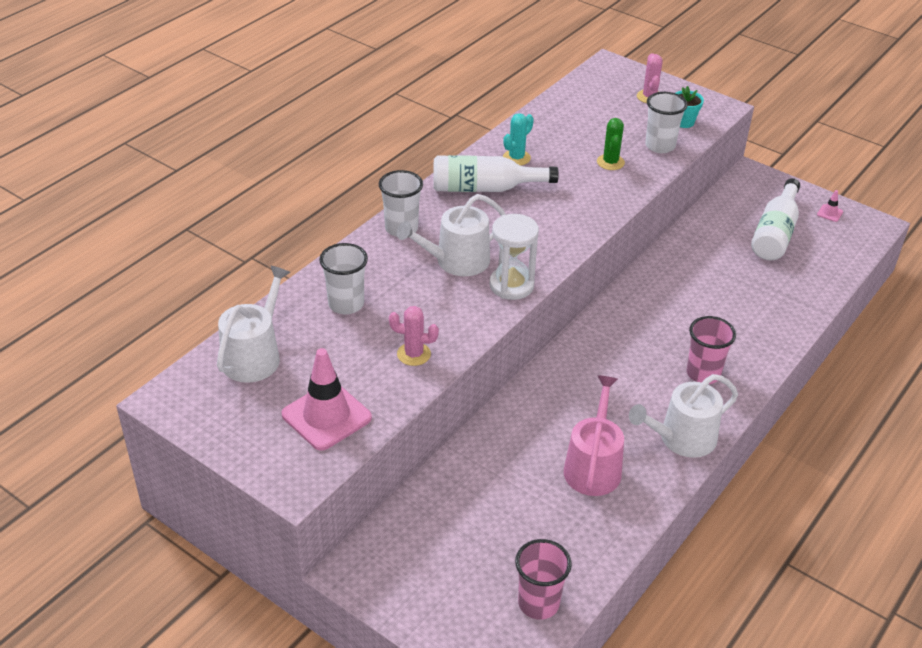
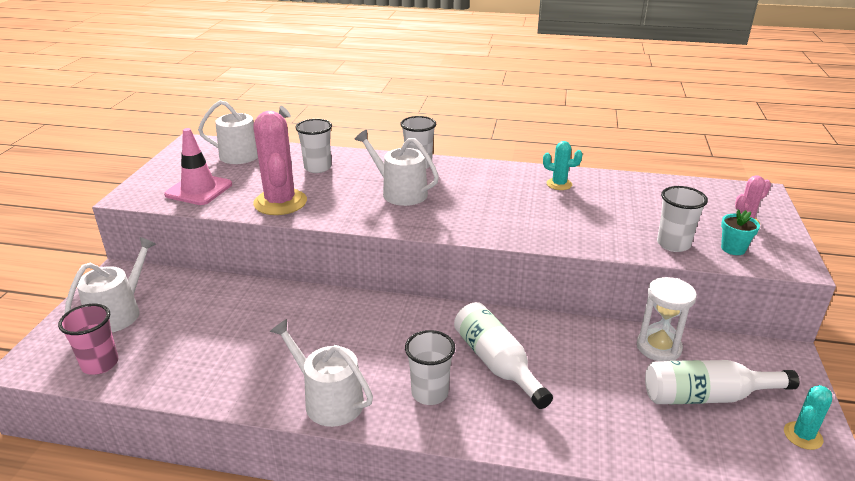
camera: 65 degrees right, 10 degrees down
(413, 354) = (280, 202): pink cactus -> pink cactus, size x1.97
(445, 577) = (119, 312): none -> white watering can
(485, 188) = (502, 182): white bottle -> white bottle (496, 363)
(511, 285) = (390, 220): white hourglass -> white hourglass (658, 347)
(593, 466) = (265, 354): pink watering can -> none
(610, 162) = (611, 225): green cactus -> none
(703, 373) = (429, 393): pink cup -> white cup
(830, 213) = (803, 436): pink traffic cone -> turquoise cactus

